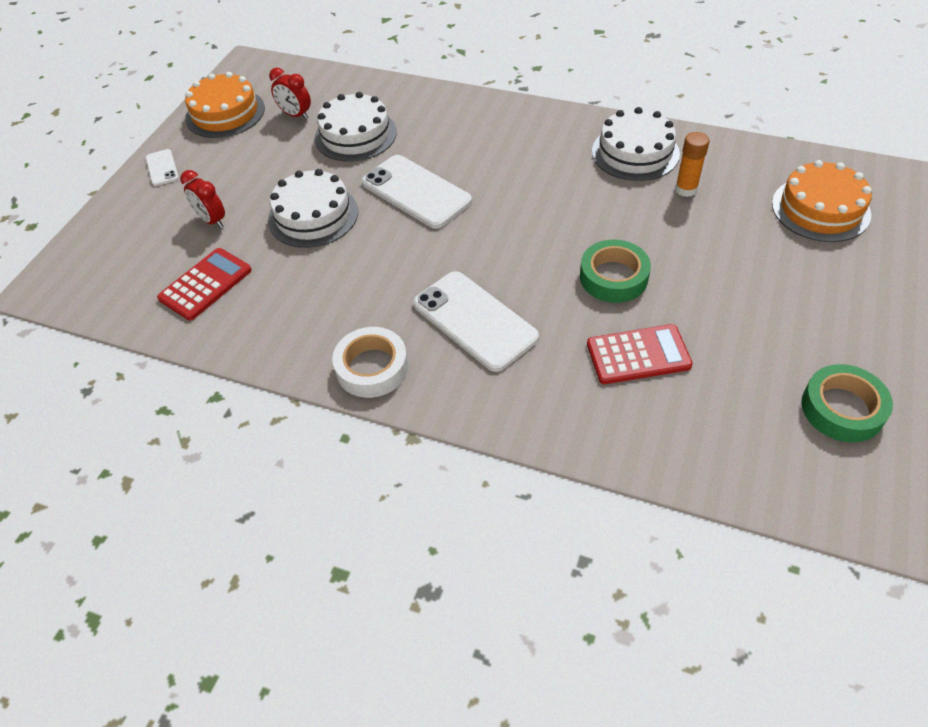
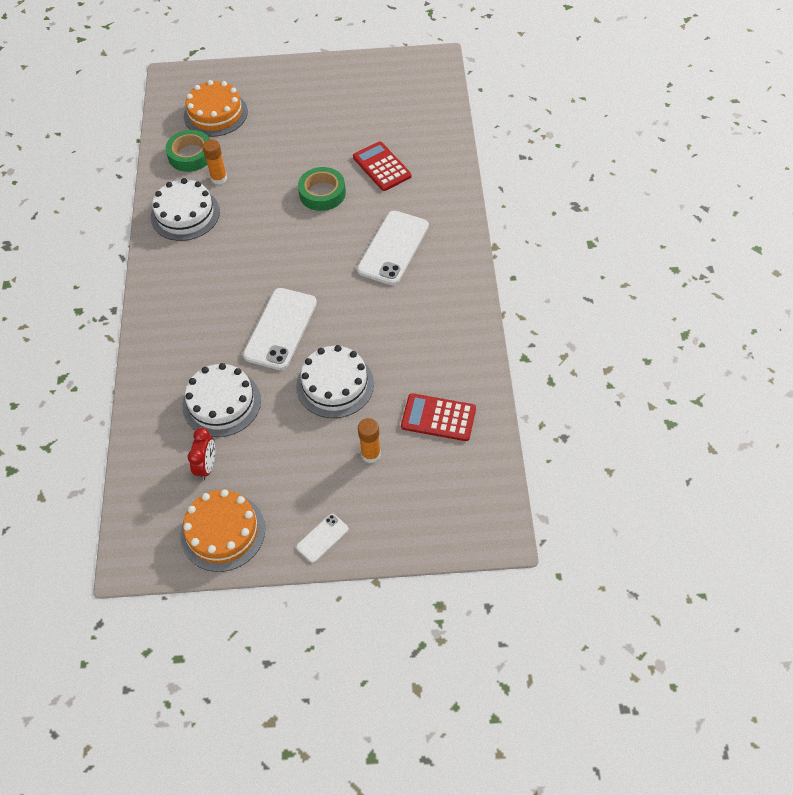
camera: 115 degrees left, 5 degrees up
(212, 220) = (371, 454): red clock -> orange glue stick
(372, 367) = (458, 284): white tape -> none
(842, 409) = (377, 85): green tape -> green tape (190, 155)

